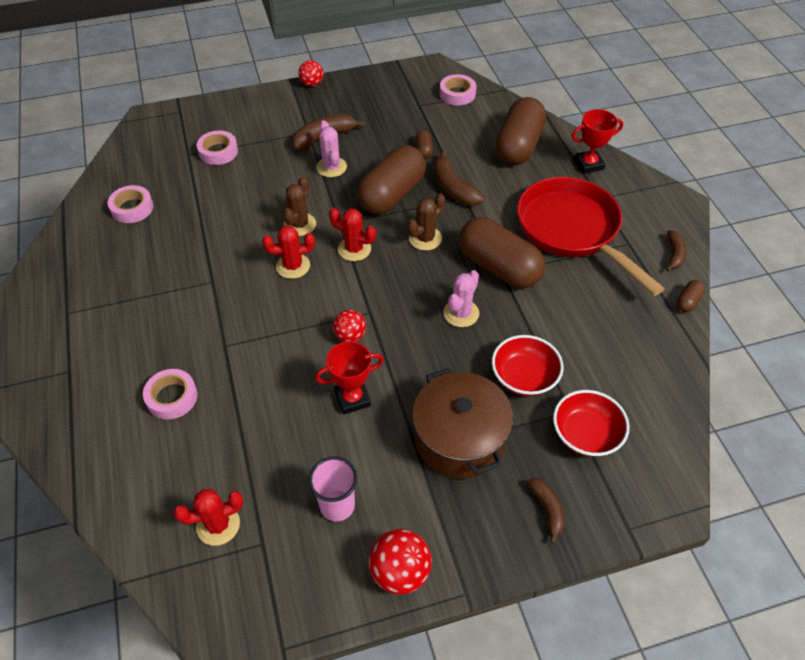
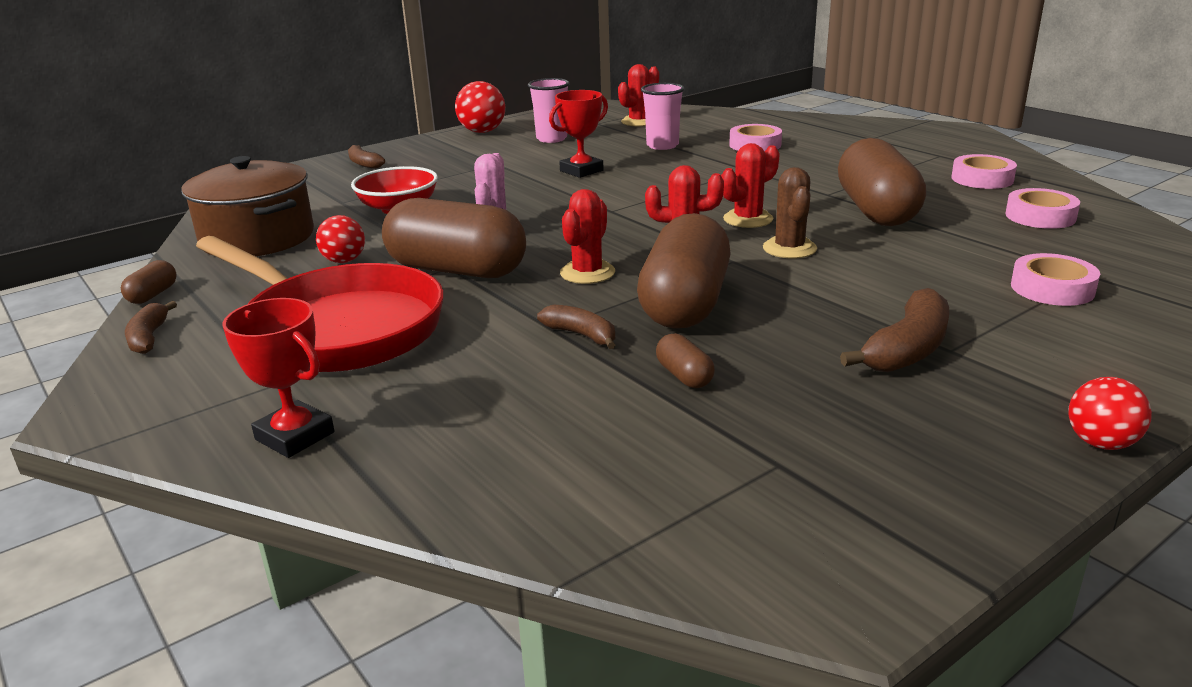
camera: 160 degrees right, 25 degrees down
(248, 433) = (662, 145): none -> pink cup
(331, 167) = (831, 313): pink cactus -> none
(350, 336) = (619, 195): red ball -> red ball (344, 261)
(425, 238) = (587, 273): brown cactus -> red cactus
(453, 188) = (581, 335): brown banana -> brown banana, size x0.61
(457, 94) = (702, 523): pink tape -> pink tape (982, 179)
(459, 439) = (458, 173): brown pot -> brown pot (257, 238)
(518, 146) = (474, 433): brown capsule -> brown capsule (876, 211)
(586, 434) = (324, 195): red bowl -> none
(588, 164) = (295, 436): red trophy -> red trophy turned 75 degrees clockwise

